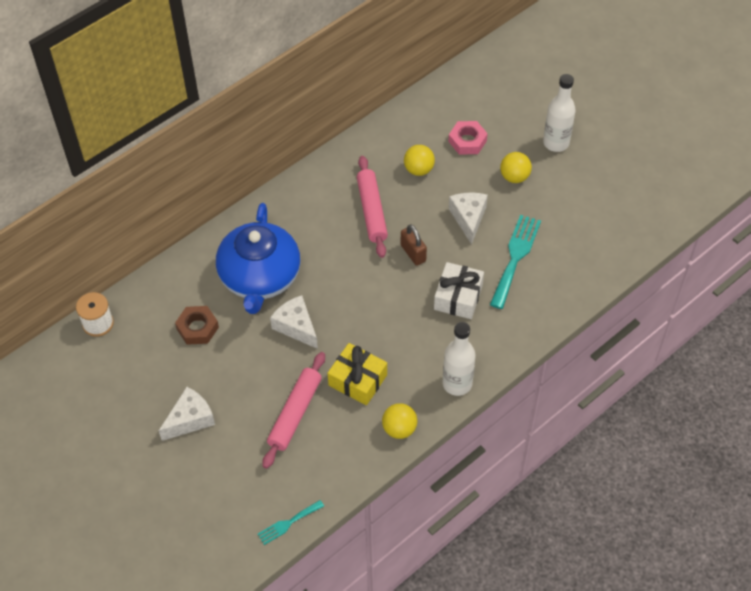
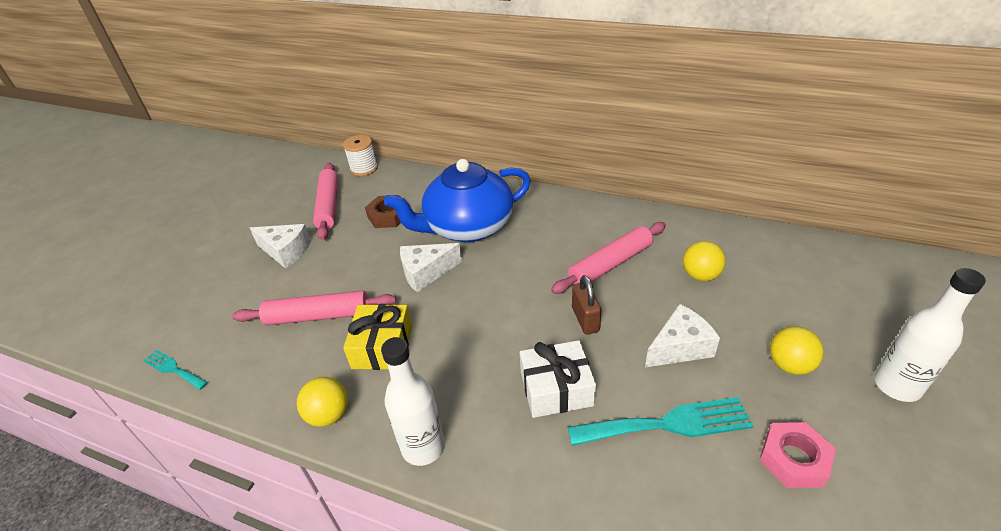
camera: 65 degrees right, 15 degrees down
(142, 369) = (329, 206): none -> pink rolling pin
(296, 326) = (426, 273): white cheese -> white cheese turned 135 degrees counterclockwise
(413, 253) = (585, 319): brown padlock -> brown padlock turned 45 degrees counterclockwise
(467, 141) = (786, 297): pink nut -> pink nut (794, 459)

